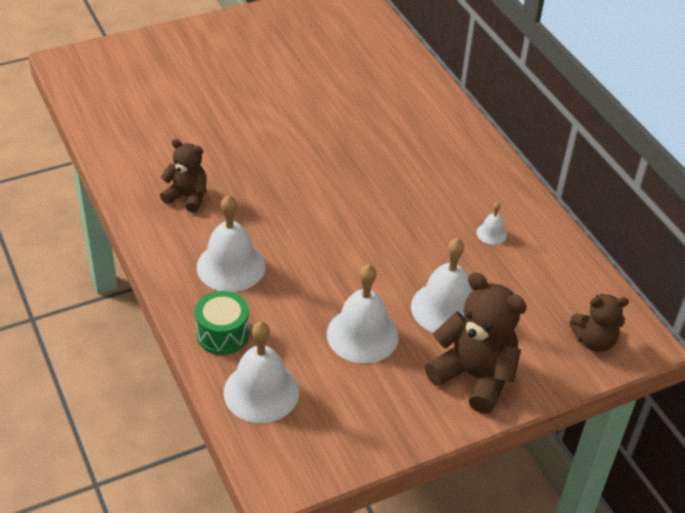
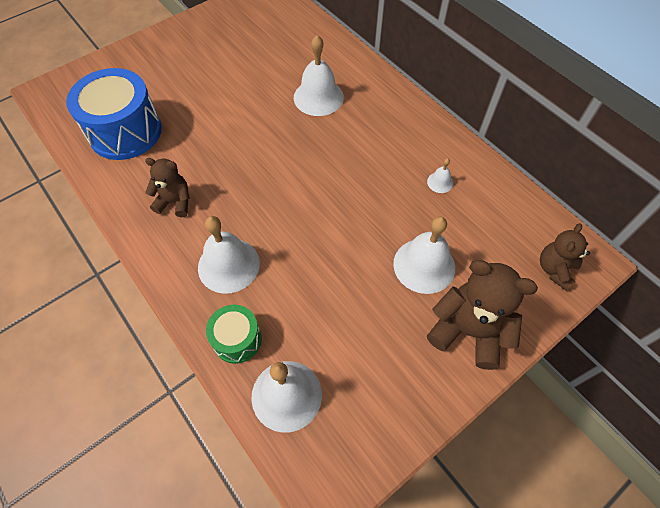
camera: 10 degrees left, 15 degrees up
(148, 118) = (125, 132): none -> blue drum
(362, 335) = (361, 310): white bell -> white bell (318, 97)
(594, 341) = (555, 269): brown teddy bear -> brown teddy bear turned 135 degrees clockwise

